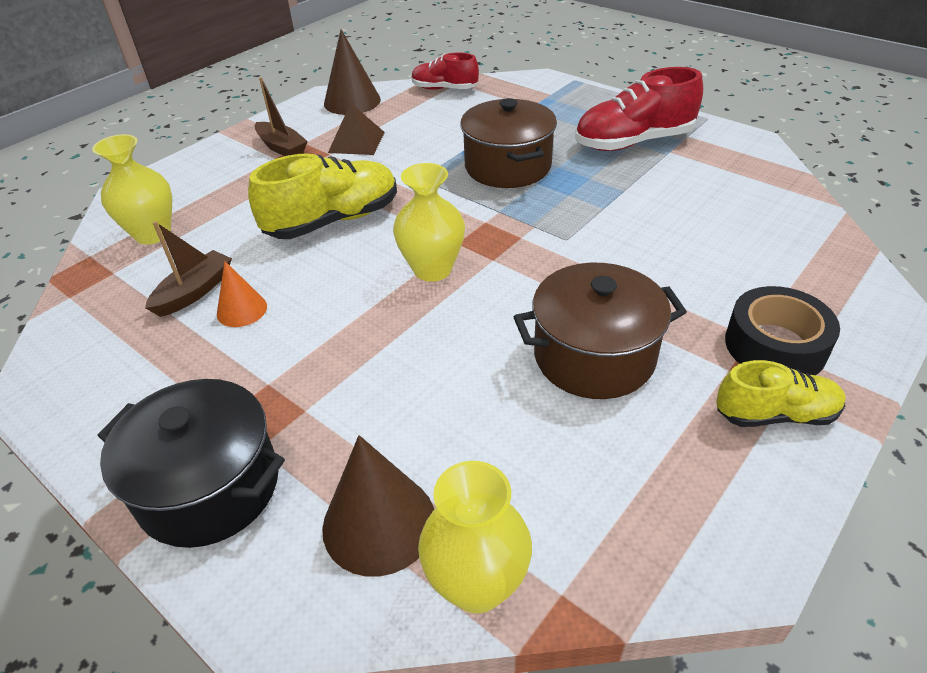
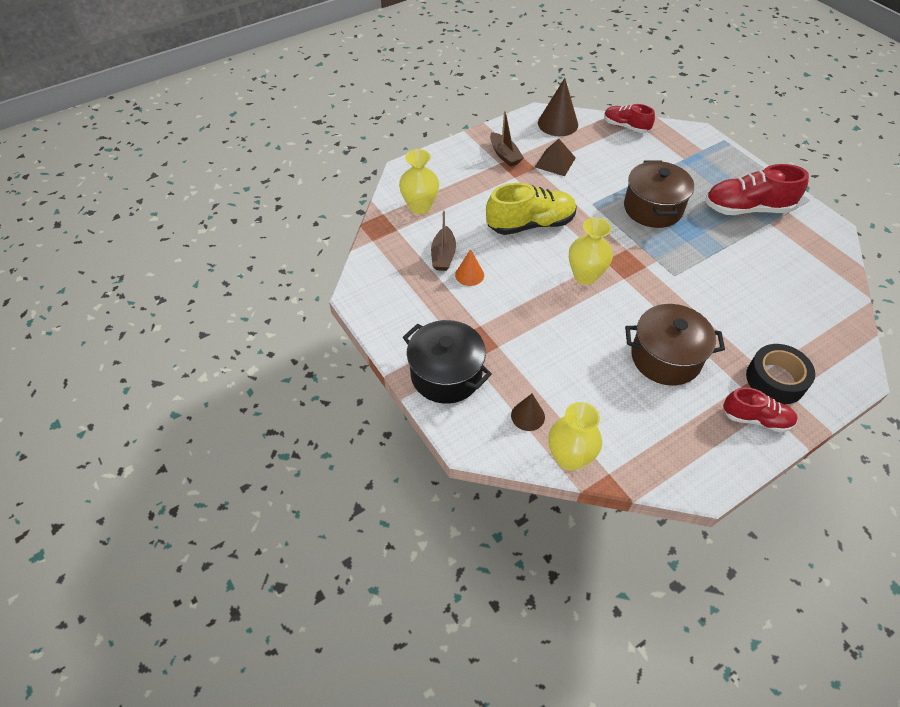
camera: 15 degrees right, 10 degrees up
(194, 292) = (443, 255): brown boat -> brown boat turned 135 degrees clockwise
(379, 523) = (528, 416): brown cone -> brown cone, size x0.59
(775, 414) = (756, 419): yellow shoe -> red shoe

